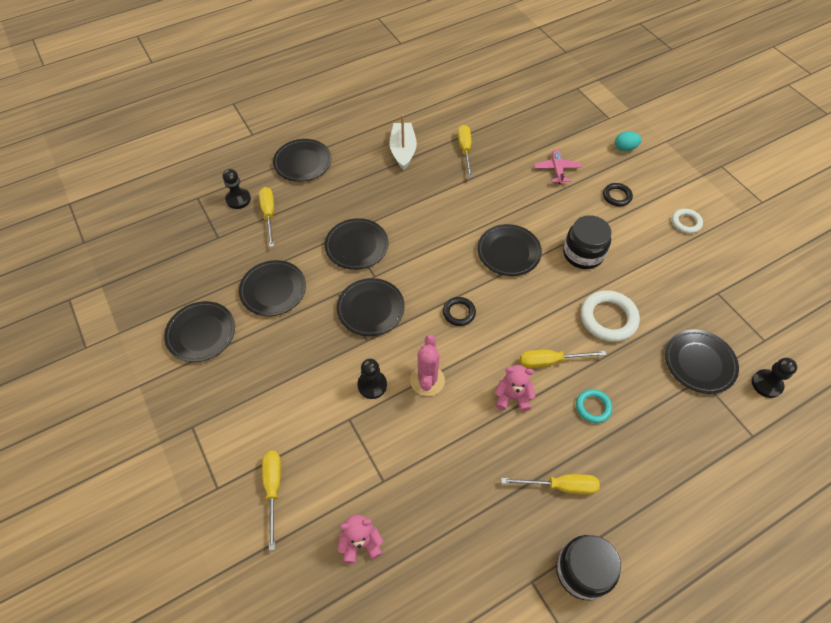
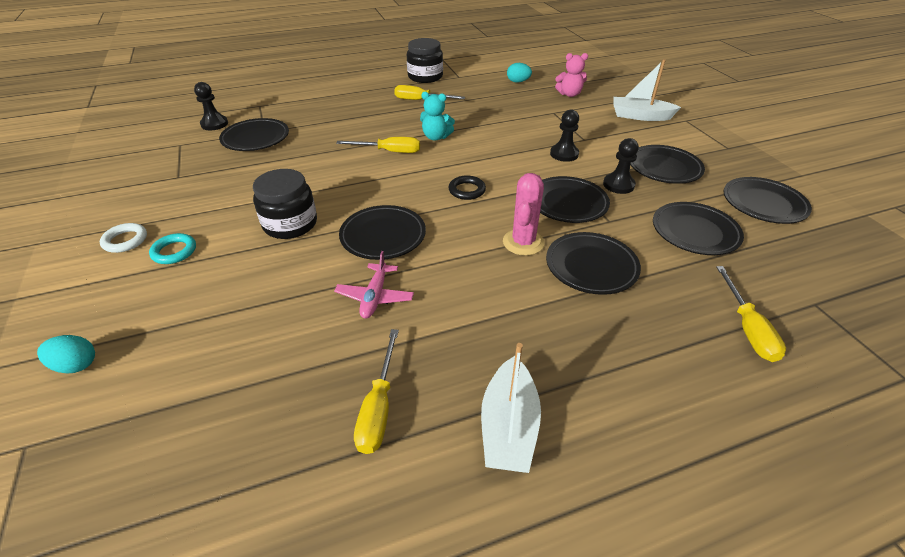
camera: 170 degrees left, 15 degrees down
(238, 199) = (820, 363): black pawn -> black pawn (618, 185)
(273, 489) = (640, 116): yellow screwdriver -> white boat
(303, 163) = (724, 428): black plate -> black plate (664, 168)
(427, 380) = (511, 152): pink cactus -> pink cactus (523, 242)
(438, 577) = (518, 82): none -> turquoise egg
(512, 397) = (436, 137): pink teddy bear -> turquoise teddy bear
(557, 170) = (233, 340): pink plane -> pink plane (375, 296)
(593, 407) = (370, 127): turquoise ring -> turquoise ring (174, 251)
(608, 318) = (310, 171): white ring -> none
(617, 196) = (179, 284): black ring -> none

